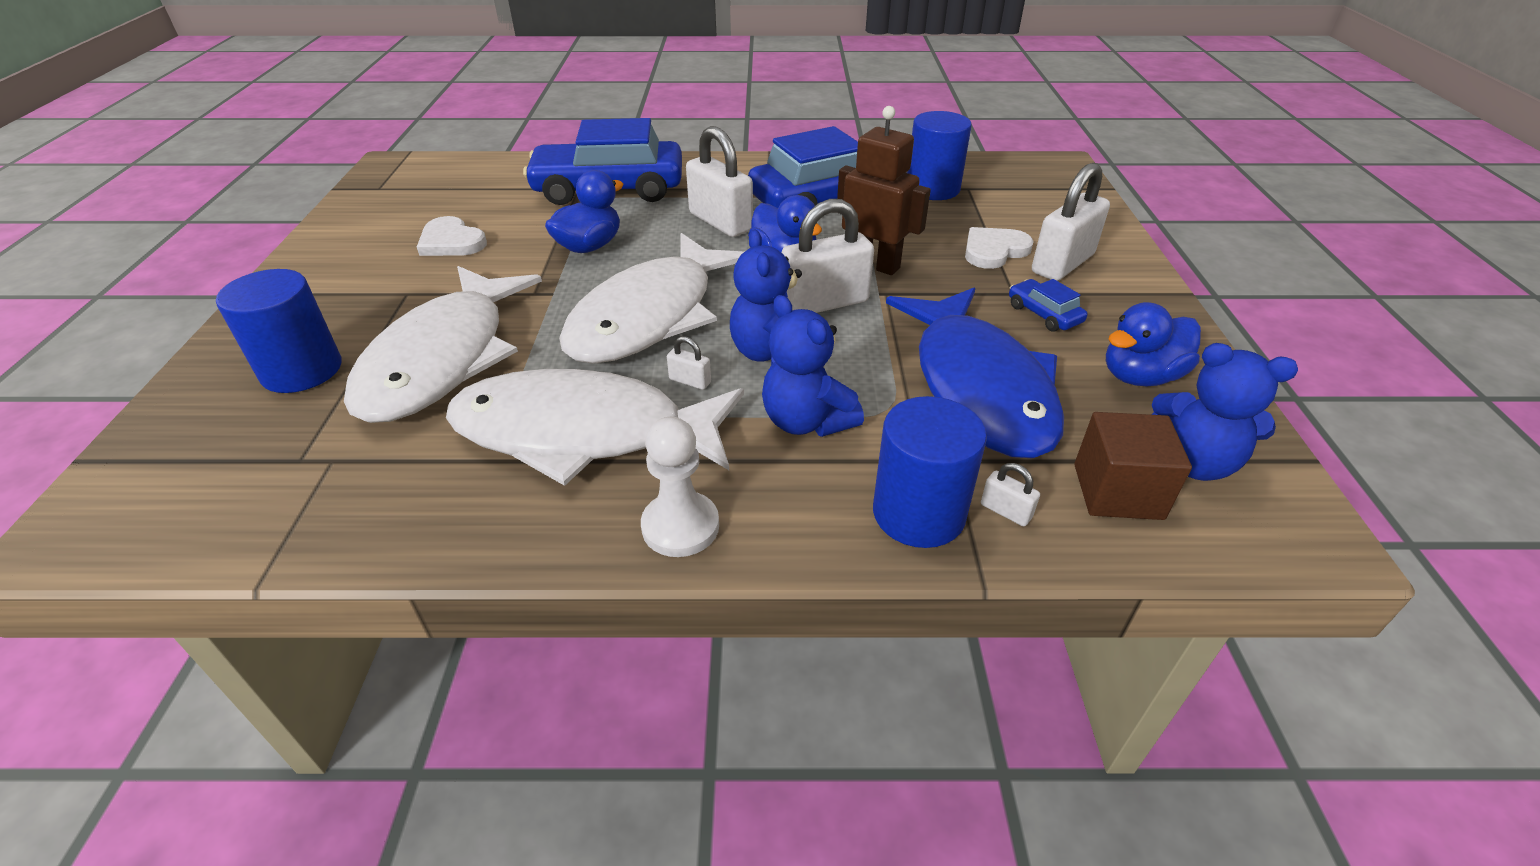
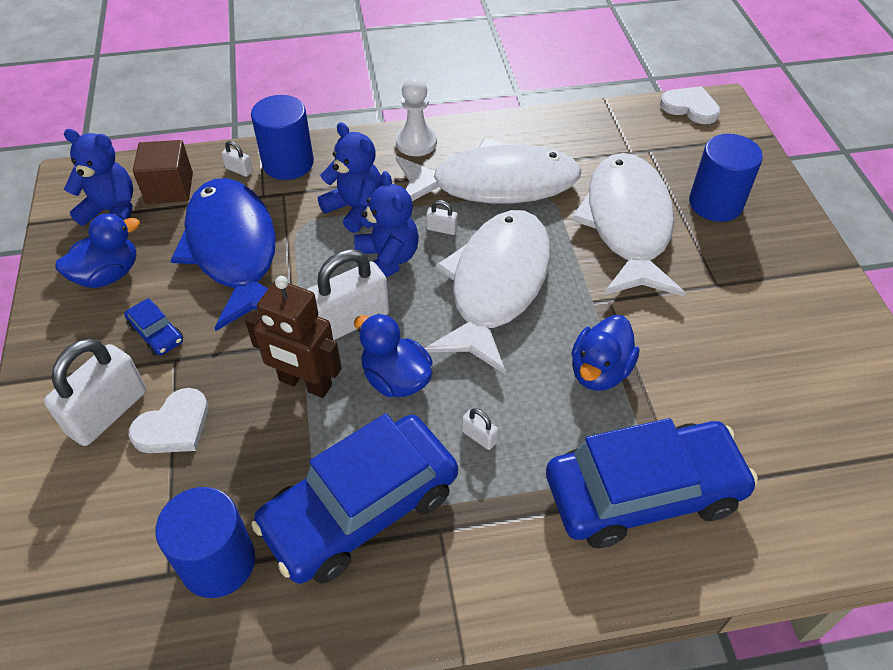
camera: 170 degrees right, 10 degrees up
(451, 242) = (741, 358): white heart -> white heart (690, 107)
(721, 222) = (479, 437): white padlock -> white padlock, size x0.43

